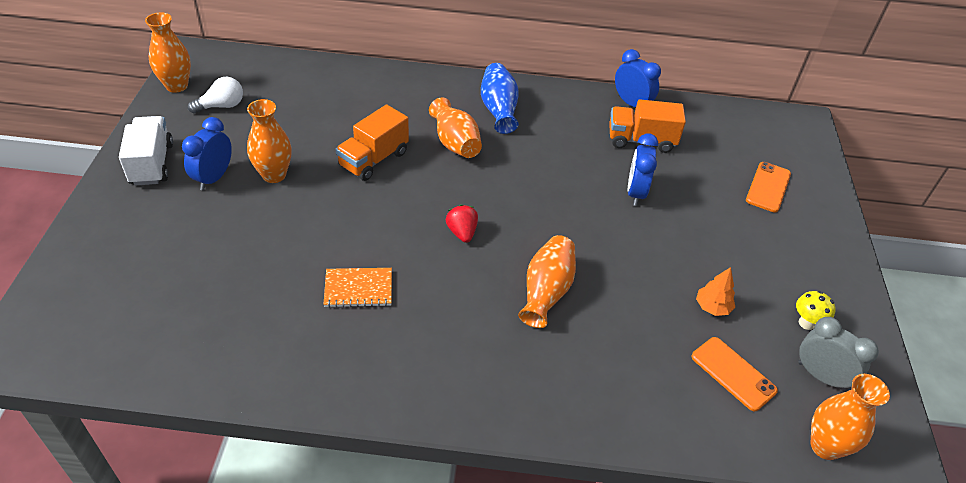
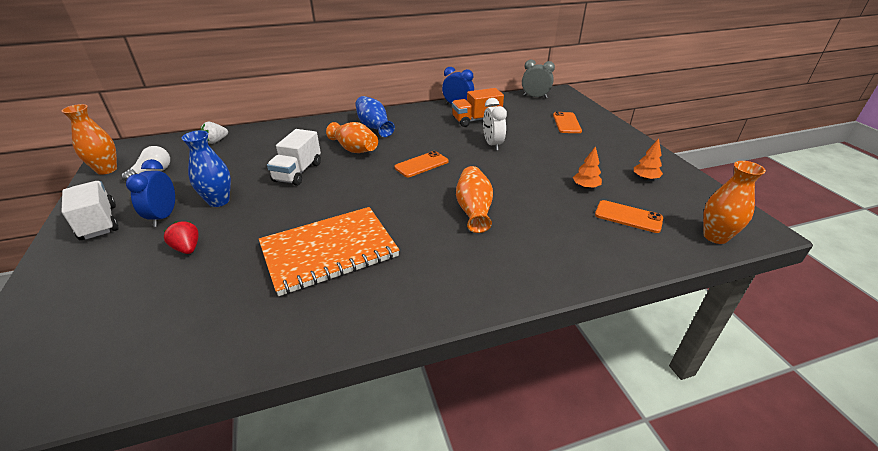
camera: 20 degrees left, 10 degrees down
(274, 175) = (219, 201): orange vase -> blue vase
(302, 75) = (216, 141): none -> white strawberry
(358, 289) = (329, 251): orange notebook -> orange notebook, size x2.07
(373, 159) = (298, 172): orange truck -> white truck
(462, 232) = (390, 195): red strawberry -> red strawberry (187, 248)
(524, 196) = (421, 164): none -> orange phone
(635, 193) = (492, 144): blue clock -> white clock
(806, 323) = (645, 178): yellow mushroom -> orange tree
(820, 376) = (677, 201): grey clock -> grey clock (535, 97)

